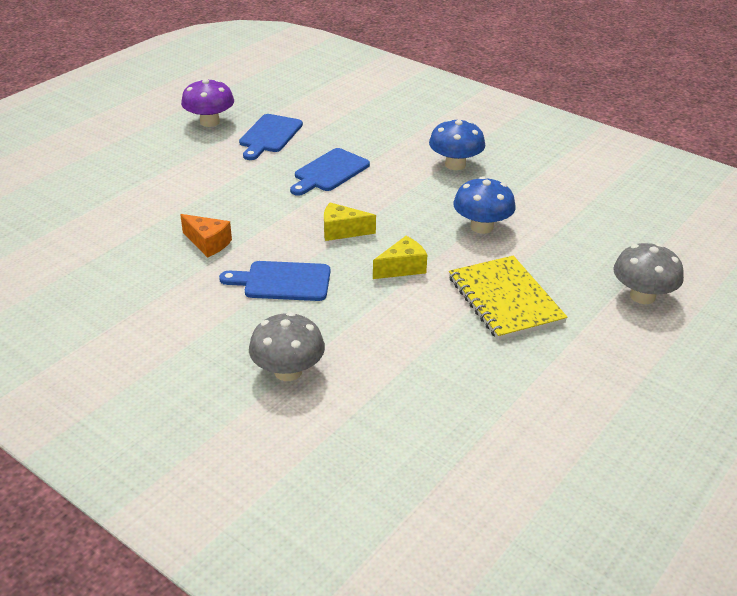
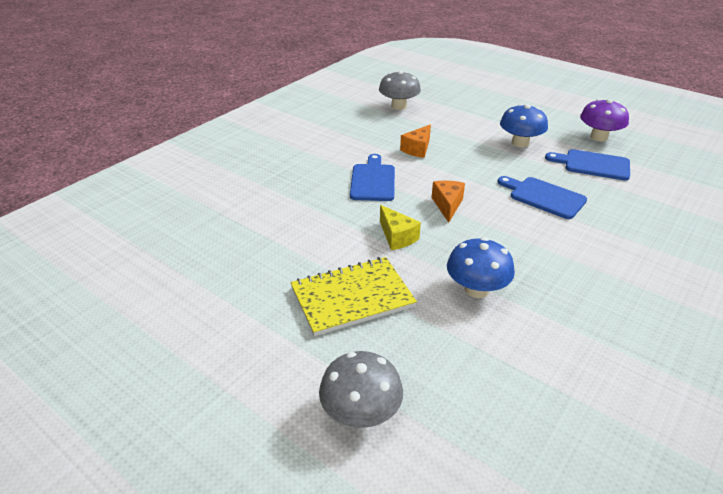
camera: 90 degrees right, 0 degrees up
(288, 371) = (271, 187): grey mushroom -> grey mushroom (399, 106)
(342, 231) = (447, 205): yellow cheese -> orange cheese
(455, 164) = (599, 276): blue mushroom -> blue mushroom (520, 143)

